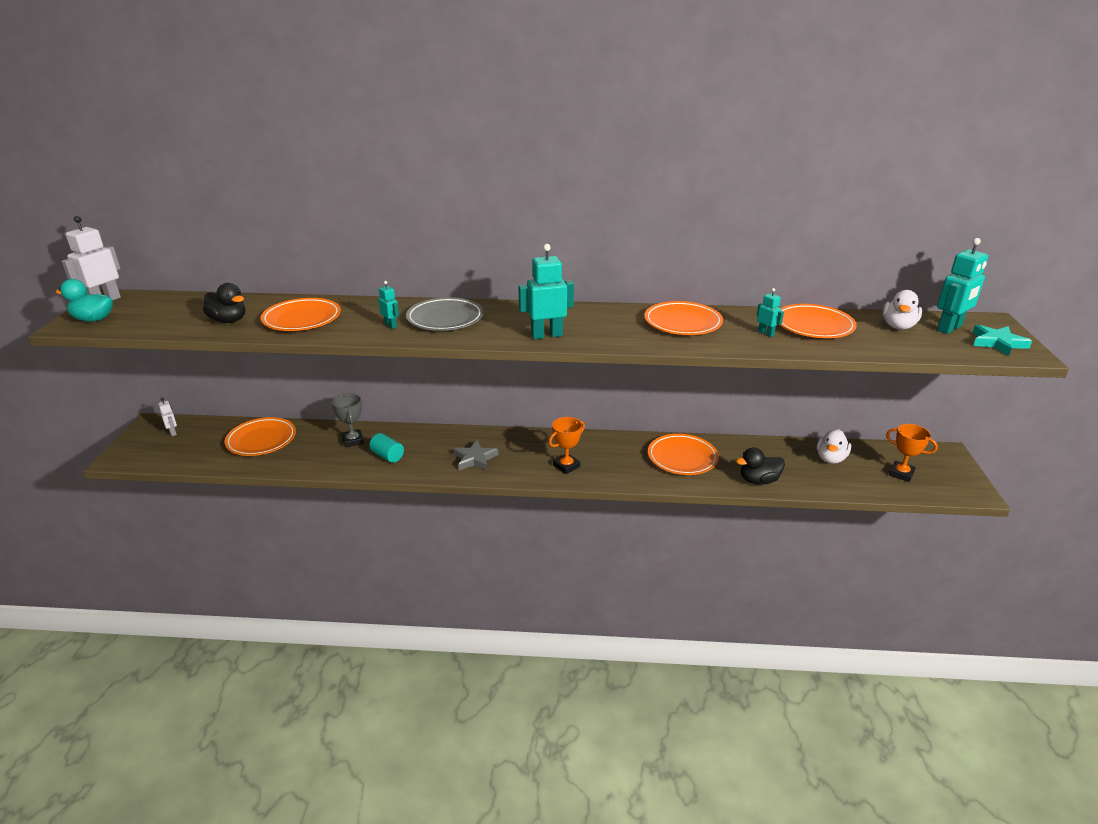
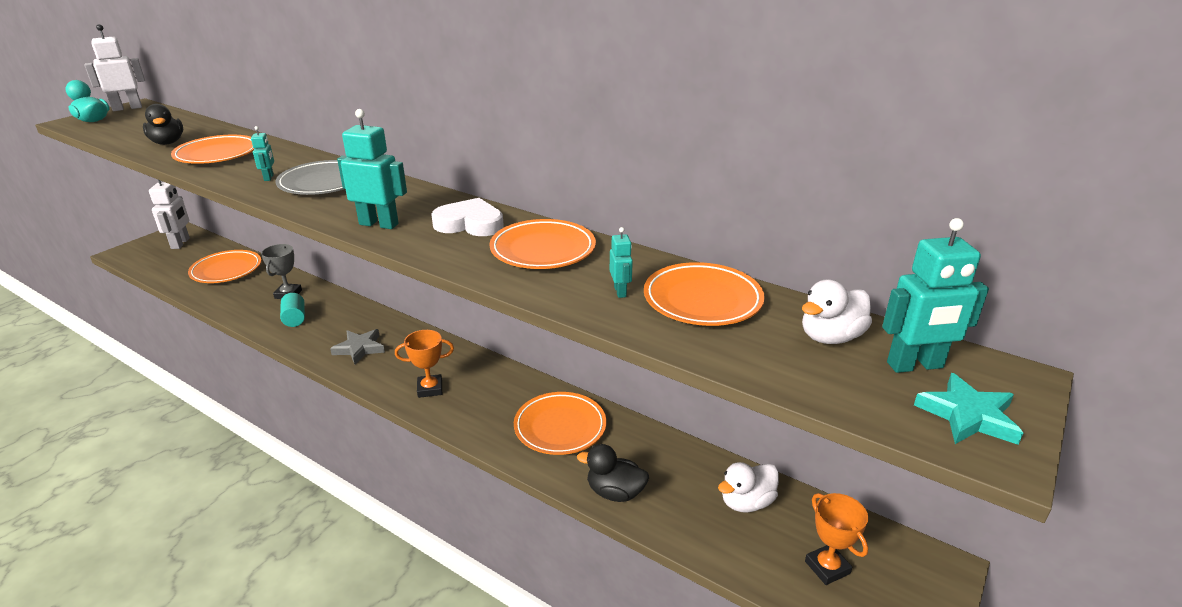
camera: 30 degrees right, 0 degrees up
(173, 432) = (181, 243): white robot -> white robot, size x1.93
(608, 319) = (470, 224): none -> white heart

